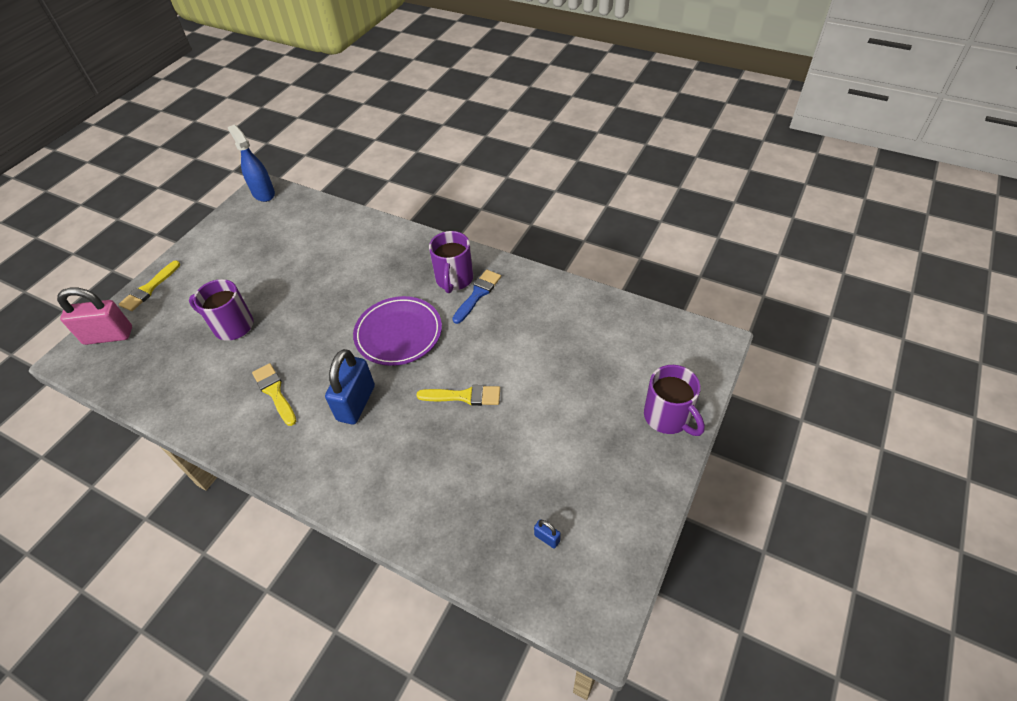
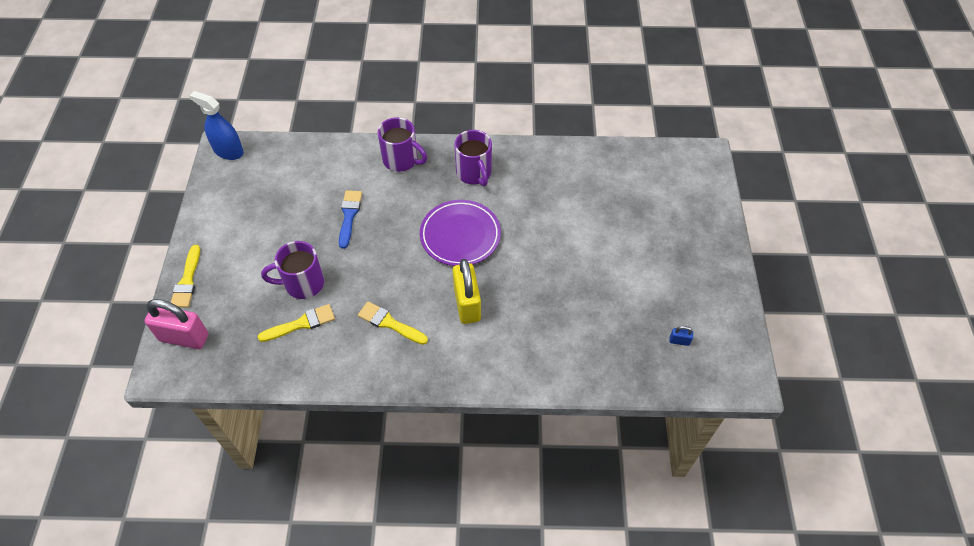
camera: 30 degrees left, 5 degrees up
(108, 336) = (184, 337): pink padlock -> pink padlock turned 45 degrees clockwise
(356, 403) = (467, 304): blue padlock -> yellow padlock
(464, 396) = (550, 265): yellow brush -> yellow brush (301, 323)
(477, 294) = (503, 179): blue brush -> blue brush (349, 215)
(668, 417) = (707, 223): purple mug -> purple mug (401, 160)

